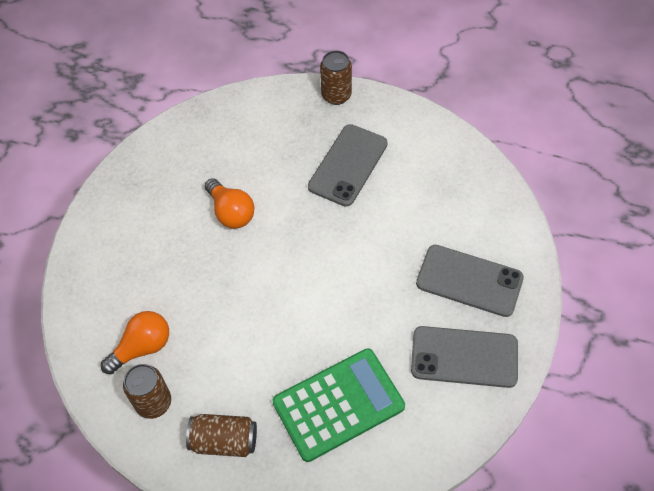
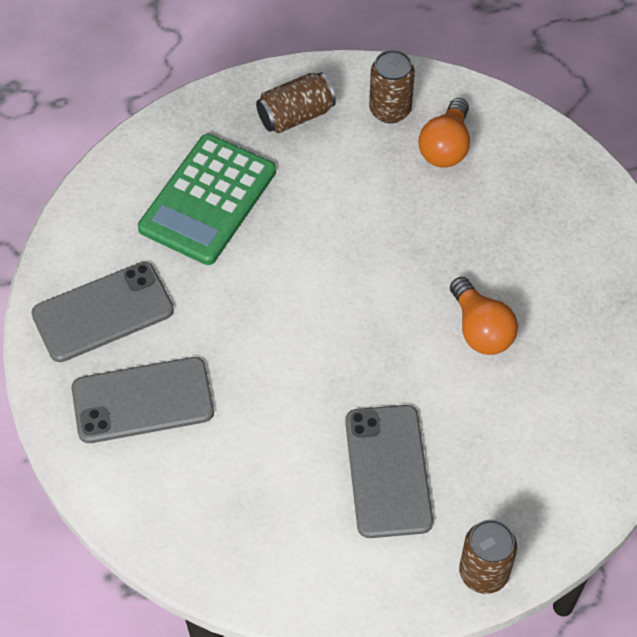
camera: 145 degrees right, 0 degrees up
(231, 212) = (480, 329): orange light bulb -> orange light bulb turned 135 degrees counterclockwise

